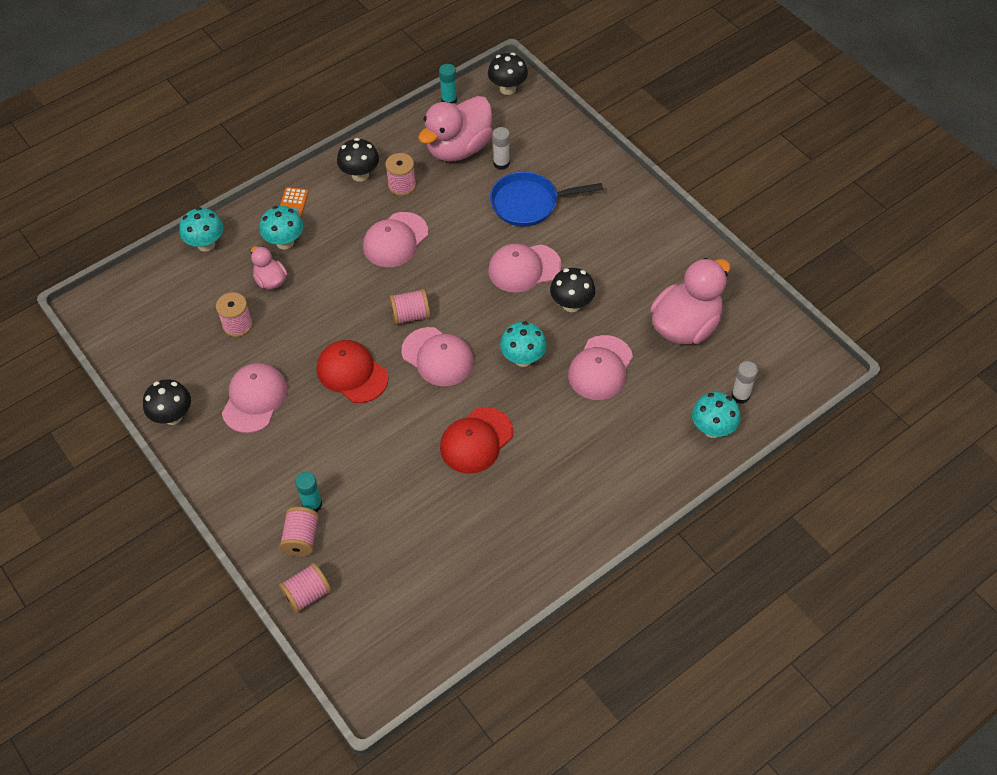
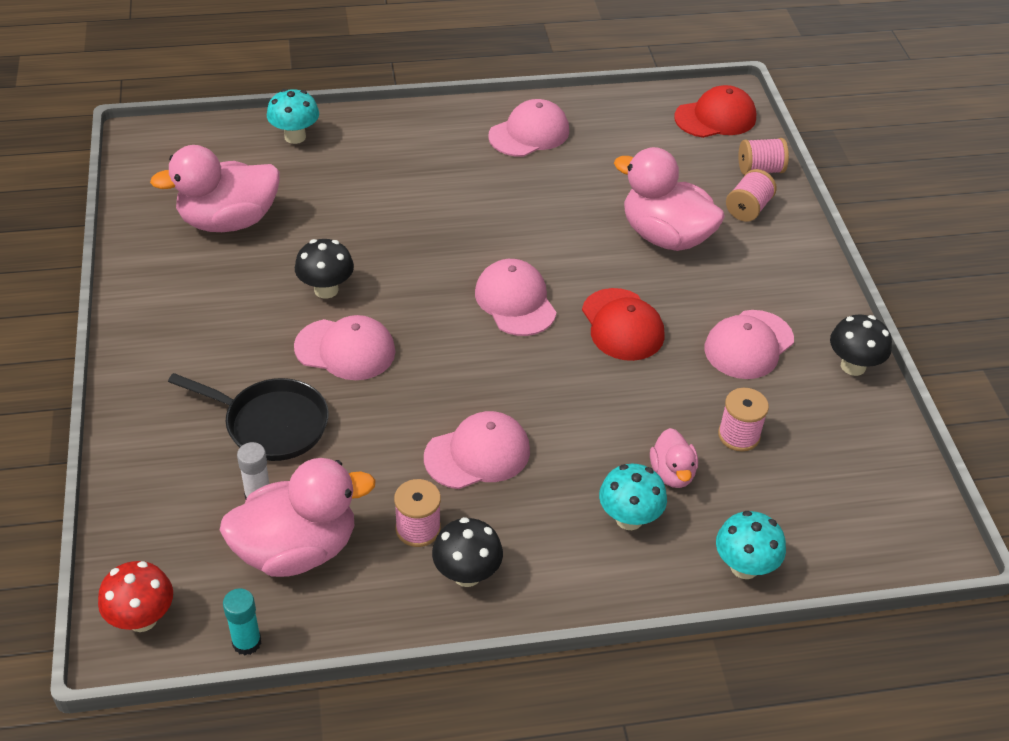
camera: 155 degrees left, 10 degrees down
(293, 203) = (589, 574): orange calculator -> none
(312, 504) = (725, 229): turquoise glue stick -> none
(357, 472) = (665, 236): none -> pink duck
(411, 315) = (517, 356): pink spool -> none
(476, 440) = (527, 215): red cap -> red cap (715, 117)
(507, 88) = (142, 619): black mushroom -> red mushroom
(523, 358) = (424, 262): turquoise mushroom -> none
(529, 203) = (271, 424): blue pan -> black pan
(600, 368) = (351, 222): pink cap -> pink cap (529, 133)
(740, 396) = (242, 148): white glue stick -> none

